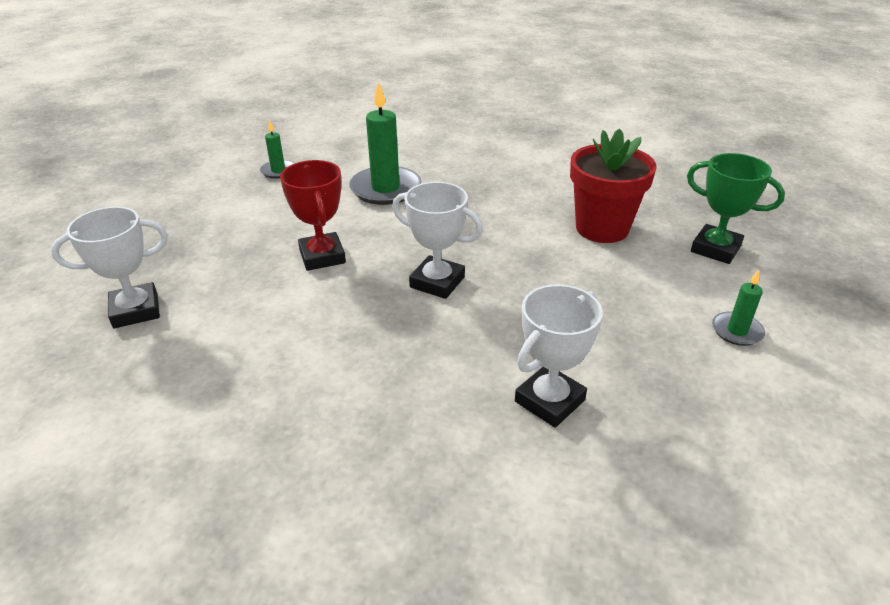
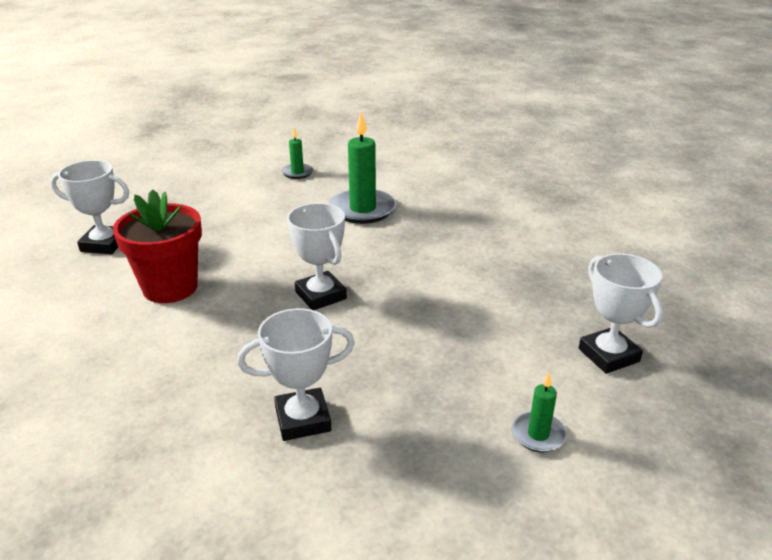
camera: 30 degrees right, 5 degrees down
(322, 256) = (259, 247): red trophy -> none
(602, 228) = (514, 299): red flower pot -> red flower pot (170, 288)
(715, 249) = (608, 355): green trophy -> white trophy

